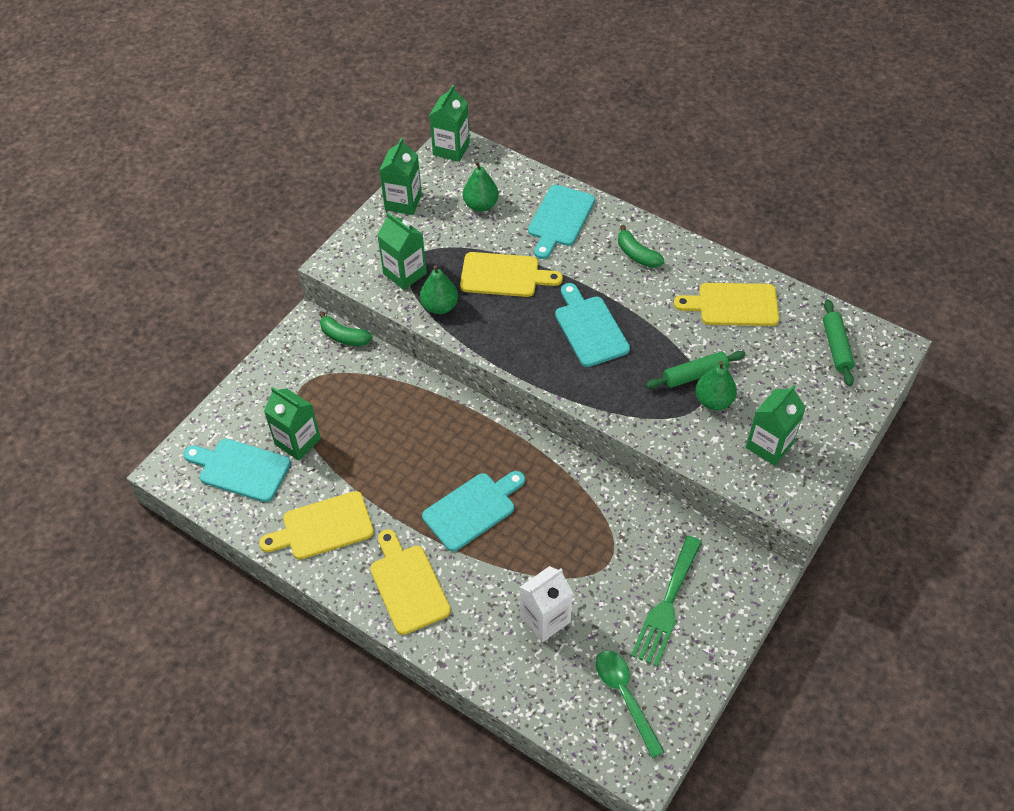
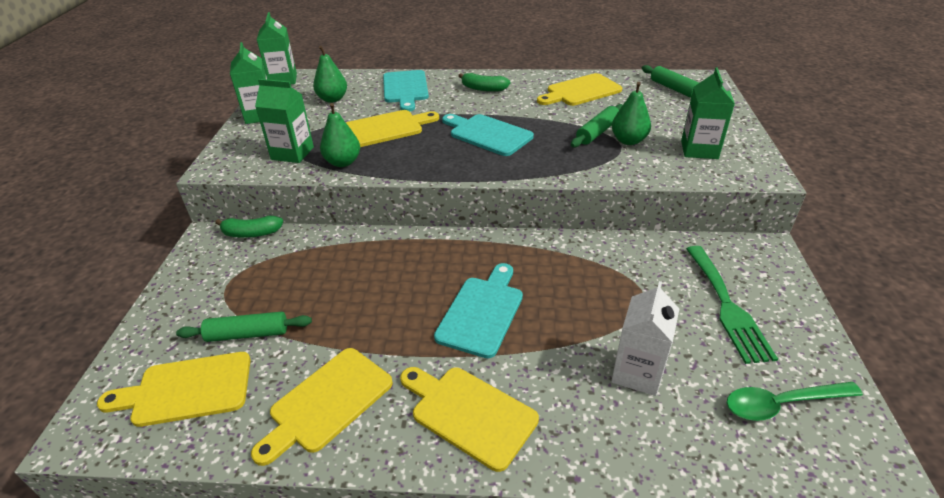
camera: 30 degrees left, 15 degrees down
(240, 469) = (186, 389): turquoise cutting board -> yellow cutting board
(297, 441) = (247, 334): green carton -> green rolling pin
(625, 696) = (781, 404): green spoon -> green spoon turned 45 degrees counterclockwise

